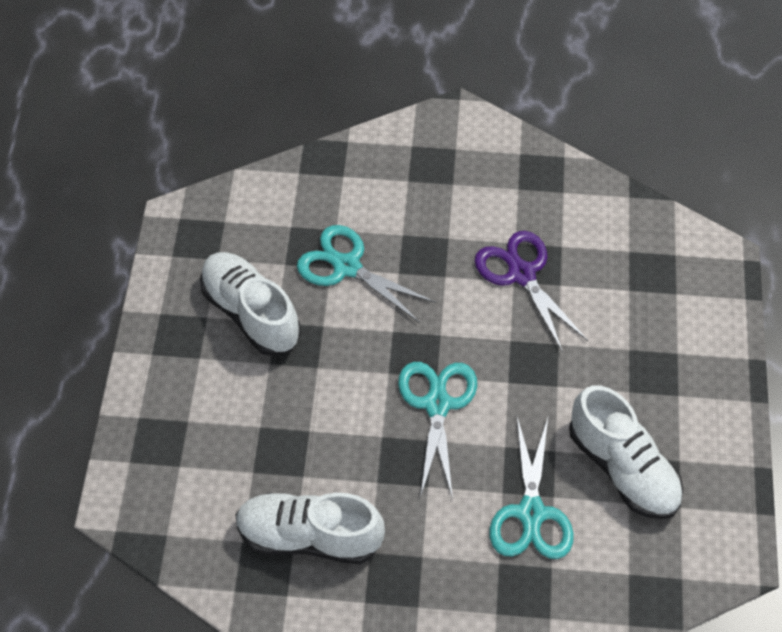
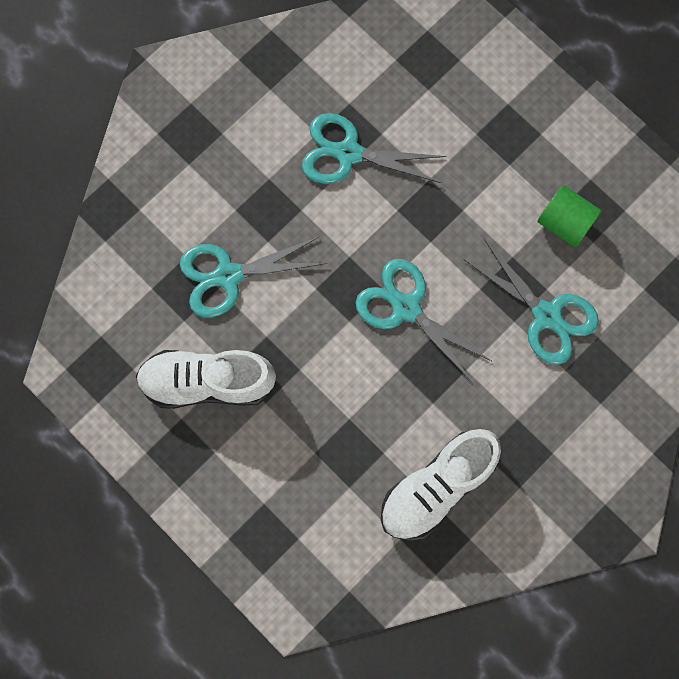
camera: 50 degrees left, 20 degrees up
(521, 274) = (348, 153): purple scissors -> turquoise scissors
(622, 468) = (564, 222): white shoe -> green cylinder

